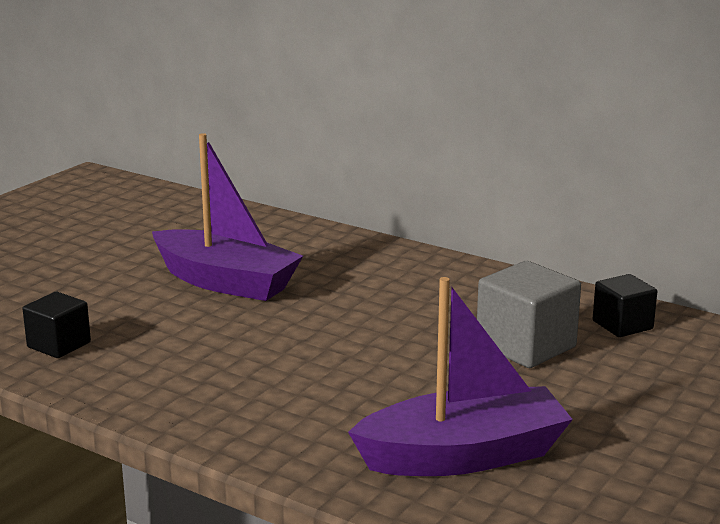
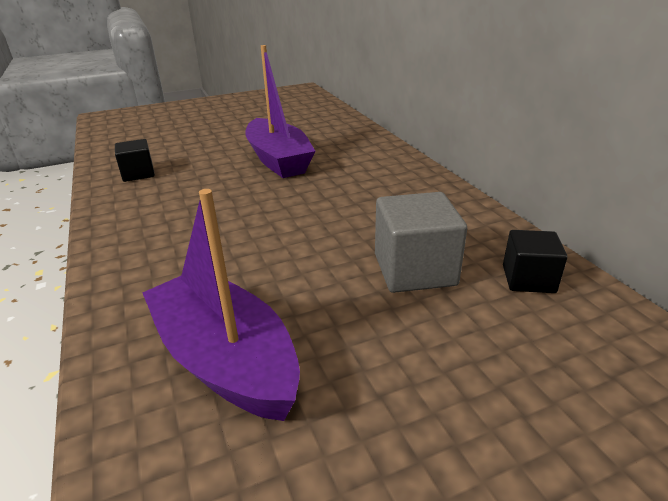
camera: 35 degrees right, 10 degrees up
(463, 456) = (226, 360): purple boat -> purple boat turned 150 degrees counterclockwise

